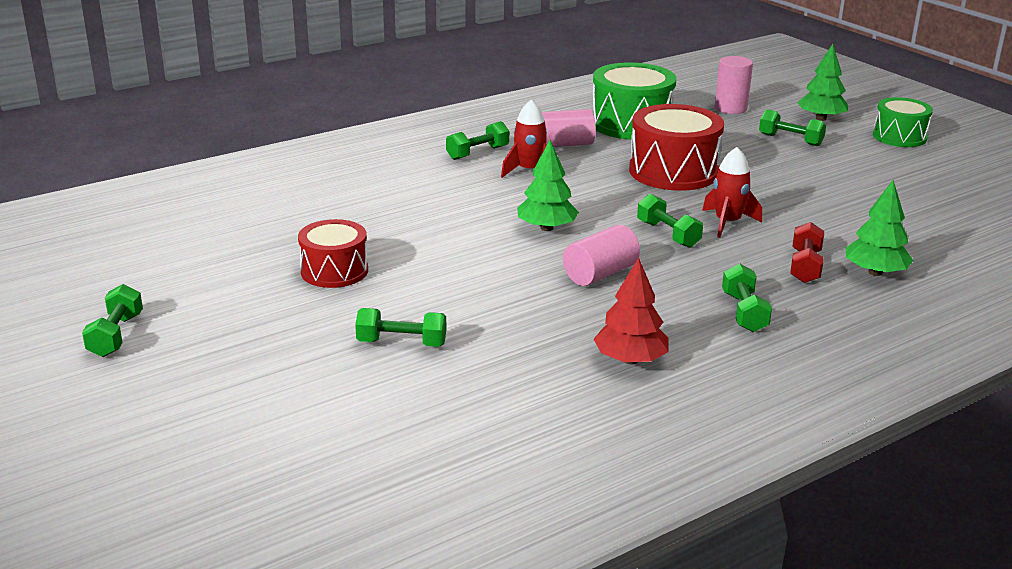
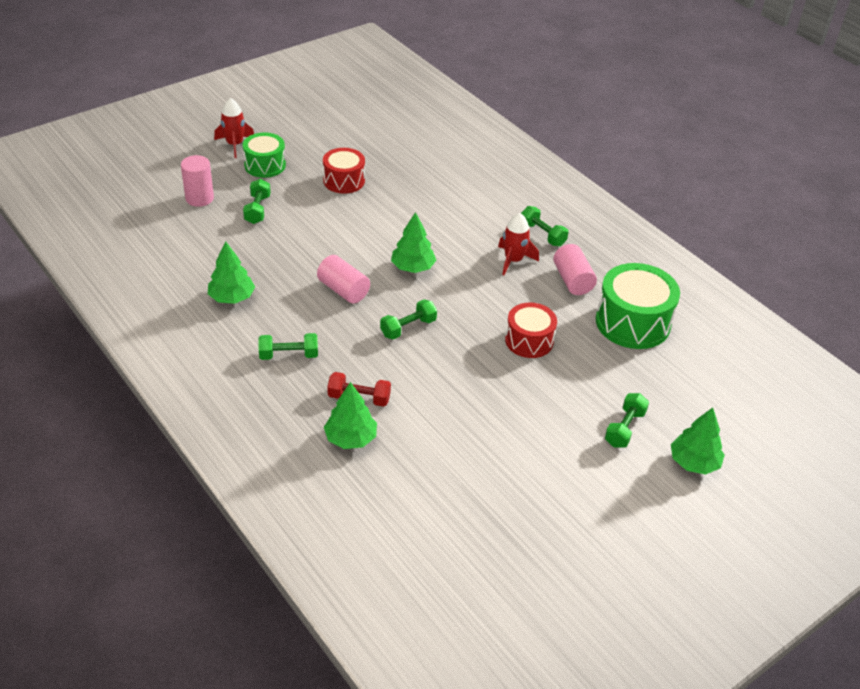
camera: 85 degrees right, 15 degrees up
(116, 335) = (271, 118): green dumbbell -> none
(630, 360) = (232, 297): red tree -> green tree
(673, 171) = (529, 341): red drum -> red drum, size x0.63
(727, 223) = (432, 363): red rocket -> red rocket (234, 145)
(730, 108) = (699, 395): pink cylinder -> pink cylinder (199, 198)
(899, 137) = (659, 520): green drum -> green drum (265, 165)

